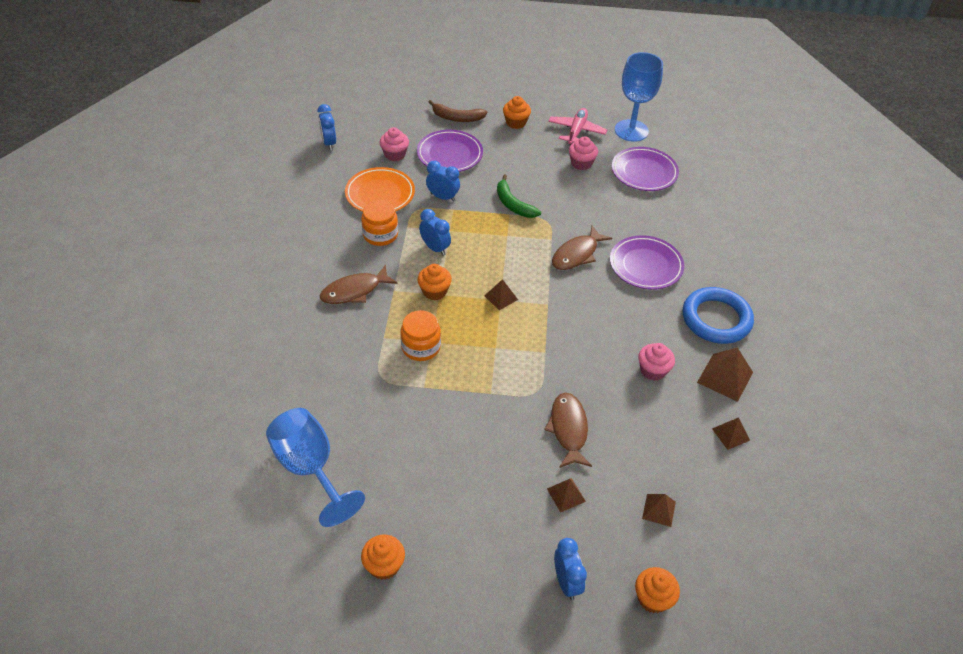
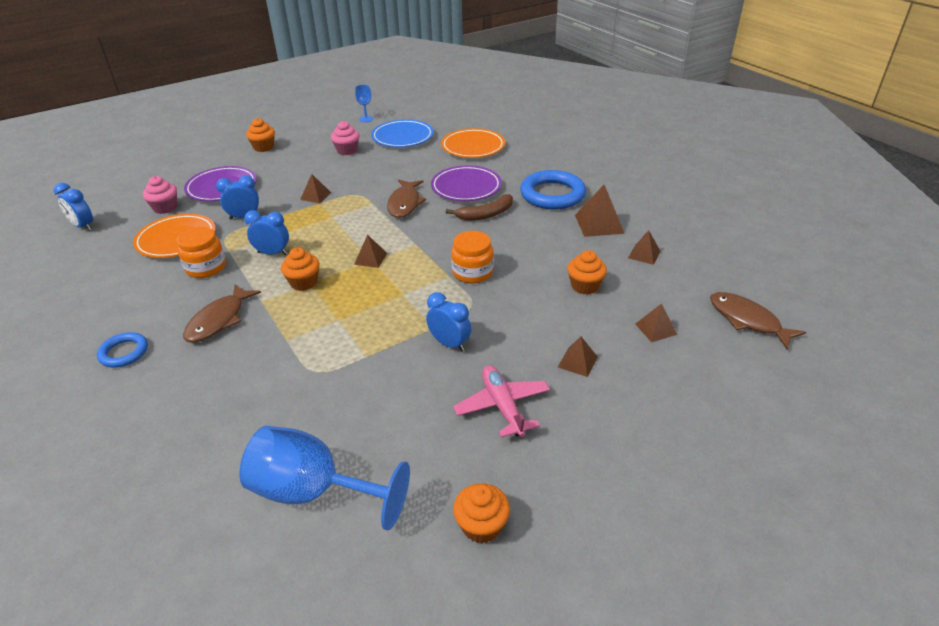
camera: 35 degrees left, 10 degrees down
(280, 282) = (124, 353): none -> blue ring
(421, 347) = (332, 328): orange jar -> orange jar (472, 272)
(457, 118) = (204, 163): brown banana -> brown banana (486, 214)
(513, 204) = (315, 196): green banana -> brown pyramid
(566, 582) = (651, 424): blue clock -> blue clock (449, 344)
(568, 429) = (527, 316): brown fish -> brown fish (747, 320)
(576, 131) = (322, 134): pink plane -> pink plane (502, 406)
(631, 130) = (366, 119): blue goblet -> blue goblet, size x0.45
(644, 172) = (402, 137): purple plate -> blue plate
(653, 370) = (545, 245): pink cupcake -> none
(653, 598) = (724, 390): orange cupcake -> orange cupcake (585, 286)
(698, 219) = (473, 147): none -> orange plate

